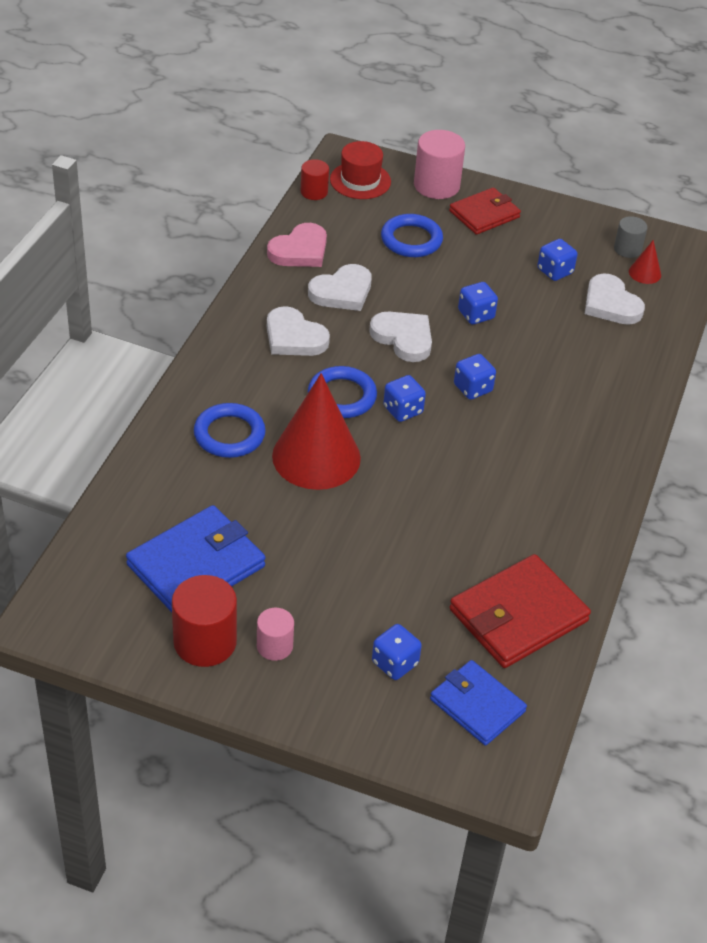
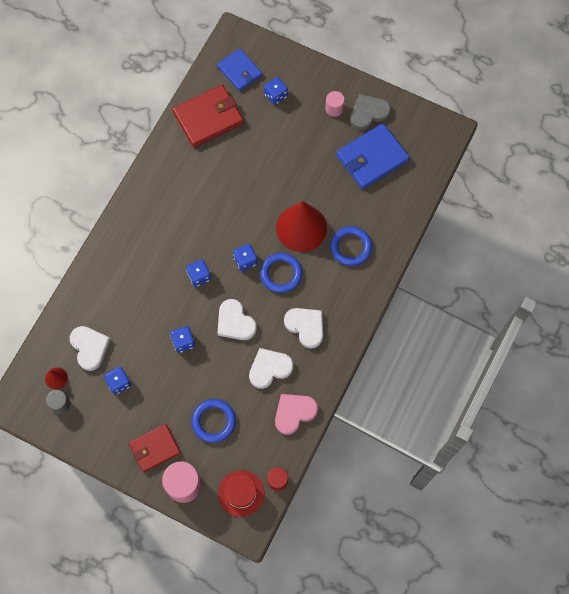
camera: 170 degrees left, 25 degrees up
(205, 642) = (368, 113): red cylinder -> grey heart

